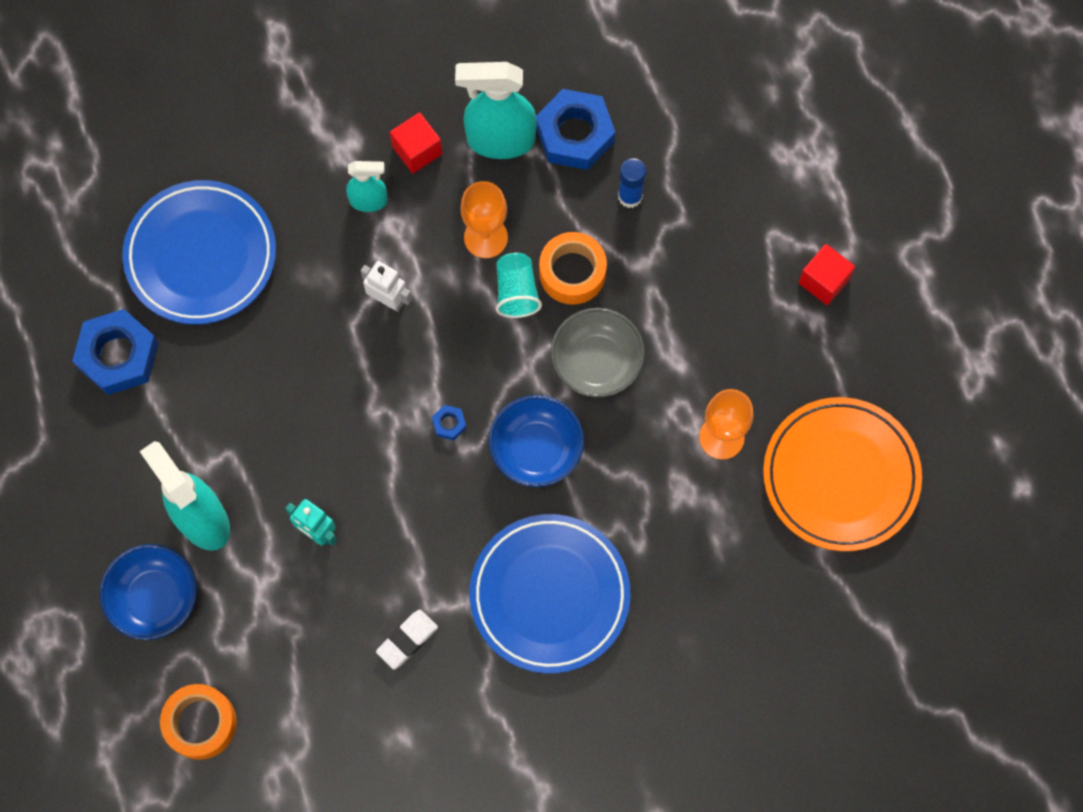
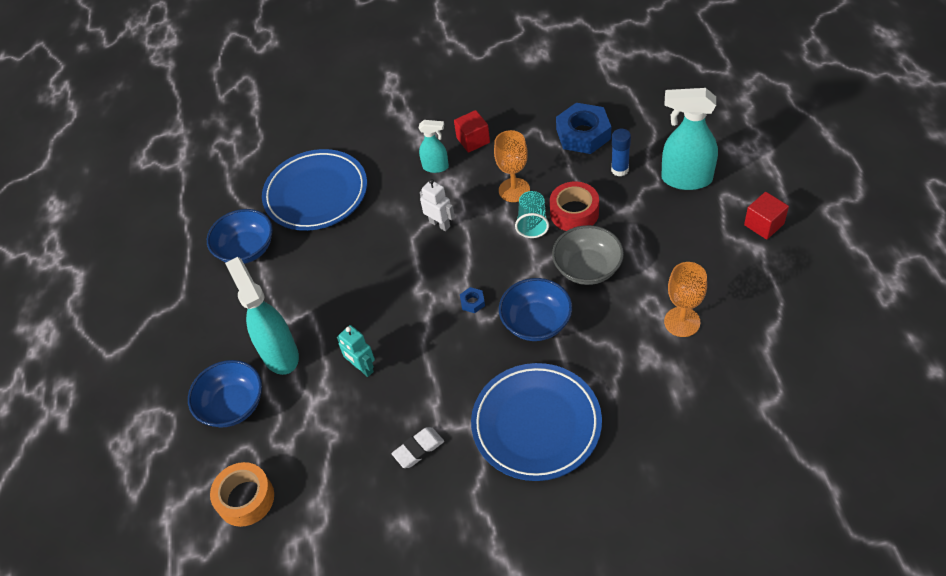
camera: 15 degrees right, 20 degrees down
(118, 356) = (246, 249): blue nut -> blue bowl
(500, 140) = (530, 136): turquoise spray bottle -> turquoise spray bottle (686, 179)
(572, 273) = (574, 213): orange tape -> red tape
(840, 476) = (779, 354): orange plate -> none

